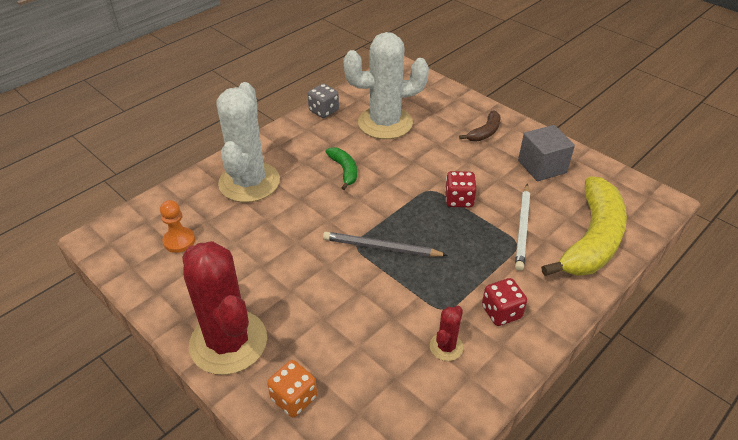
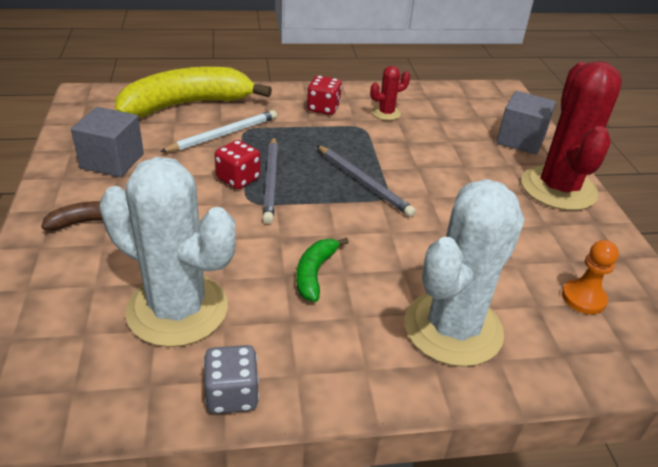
camera: 145 degrees left, 5 degrees down
(294, 398) = (520, 140): orange dice -> grey cube
(438, 211) = (271, 181): none -> grey pencil

